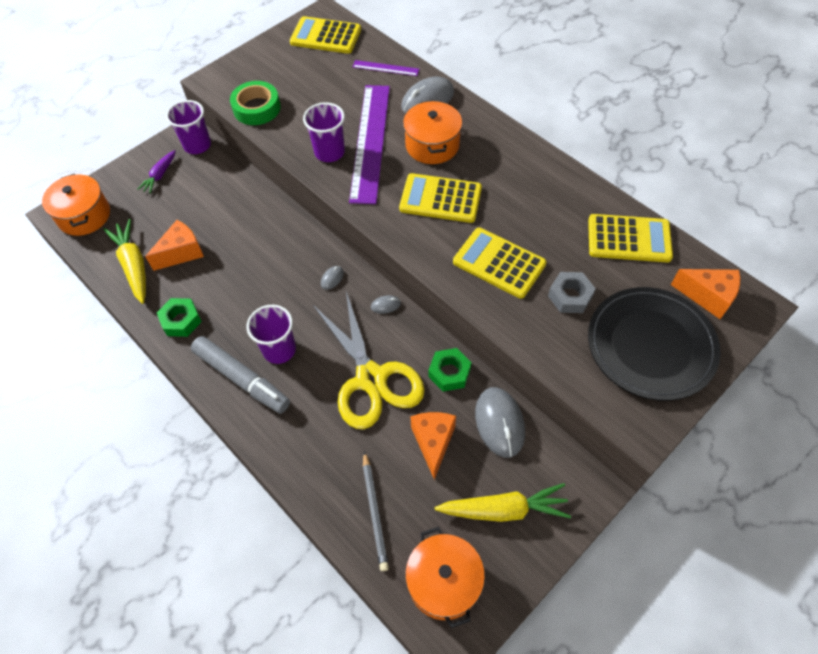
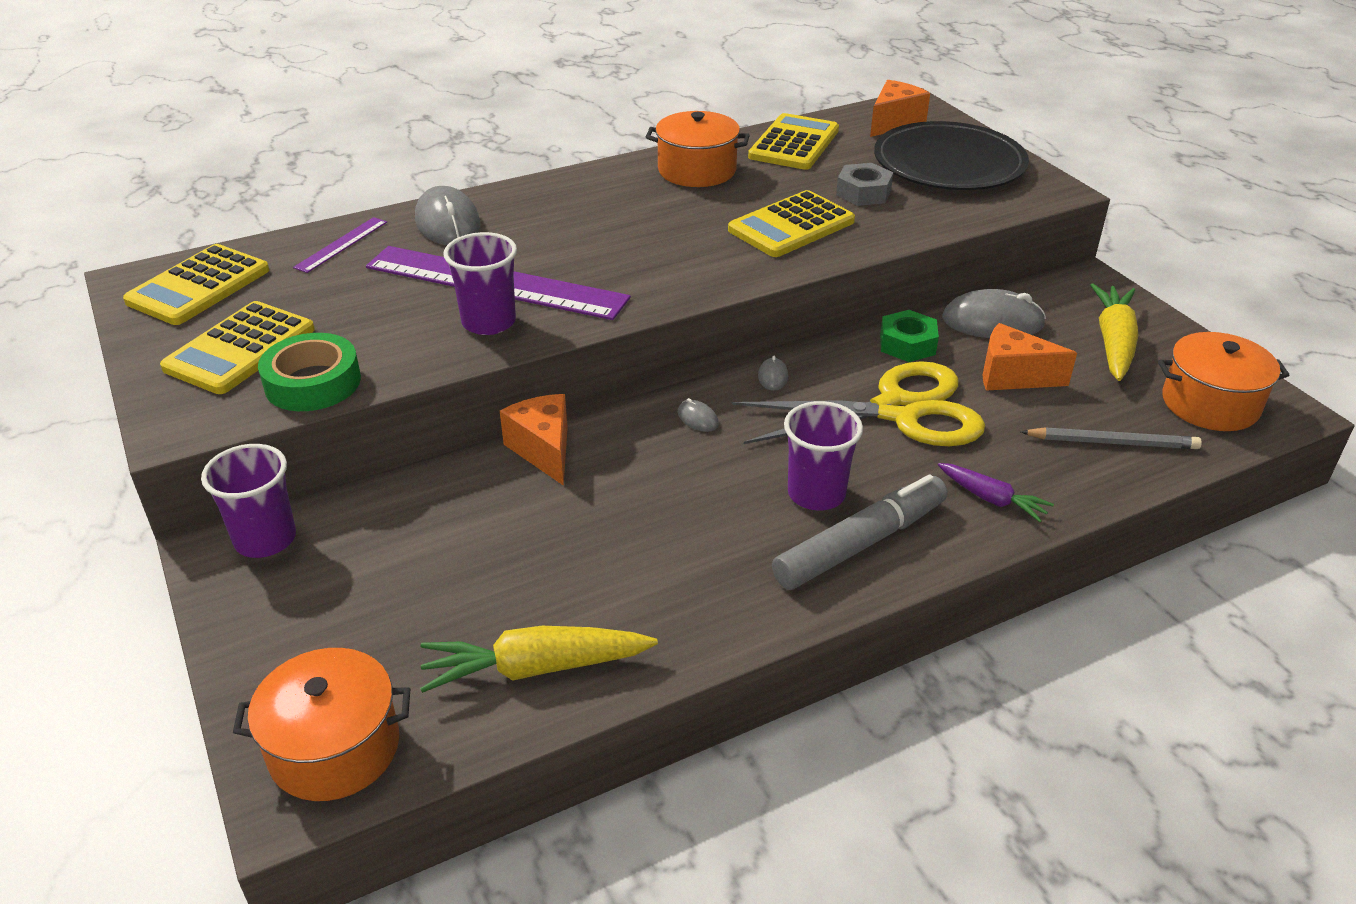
camera: 75 degrees left, 20 degrees down
(160, 175) = (307, 605): purple carrot -> purple carrot (992, 499)
(181, 253) = (542, 591): orange cheese -> orange cheese (543, 450)
(181, 320) = (708, 608): green nut -> none
(432, 145) = (545, 235): orange pot -> orange pot (697, 170)
(440, 199) = (654, 246): yellow calculator -> yellow calculator (240, 349)

